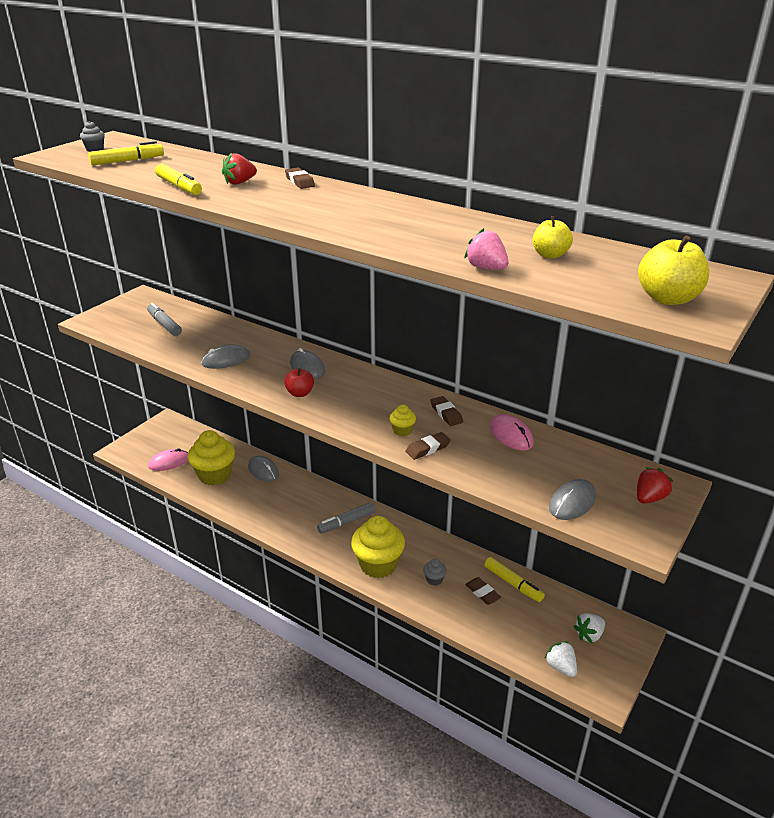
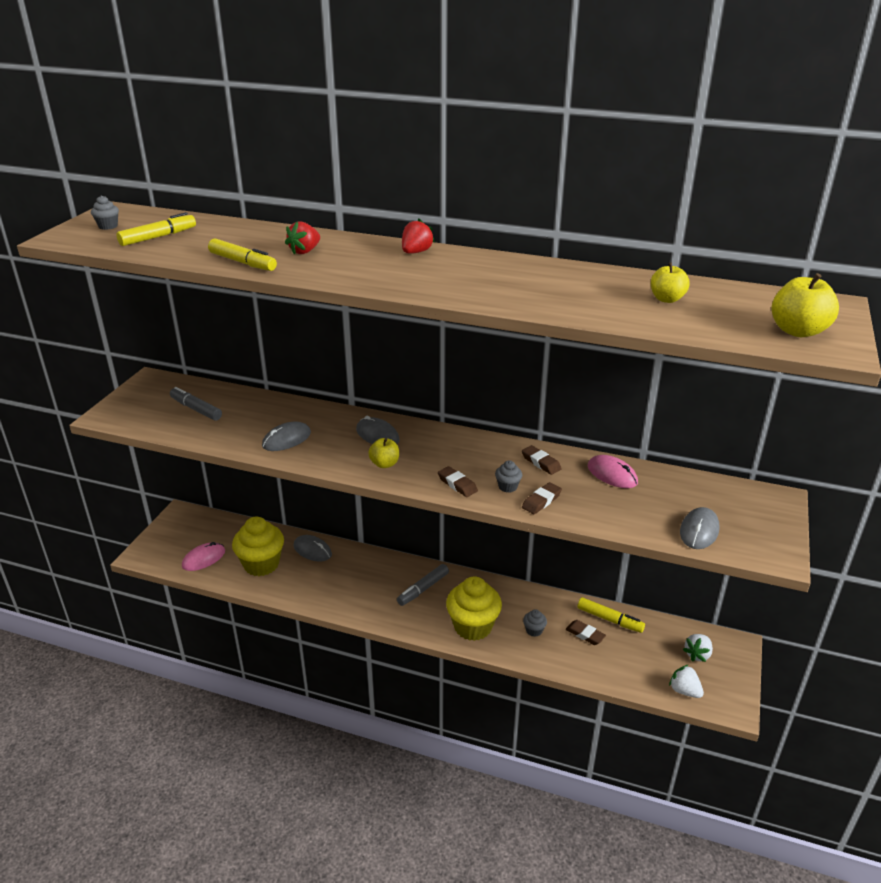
camera: 15 degrees left, 0 degrees up
(299, 181) = (366, 244): brown eraser -> brown eraser (457, 484)
(300, 393) = (384, 464): red apple -> yellow apple
(402, 431) = (507, 487): yellow cupcake -> grey cupcake
(486, 268) = (620, 320): pink strawberry -> none
(649, 498) = (763, 514): red strawberry -> red strawberry (416, 252)

